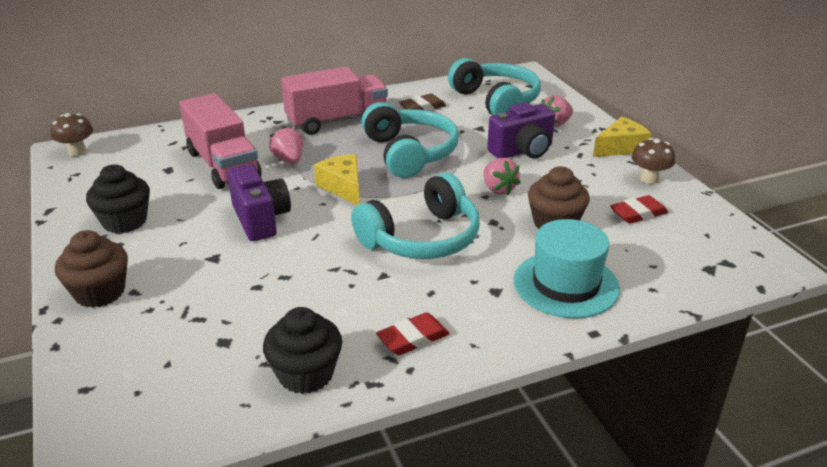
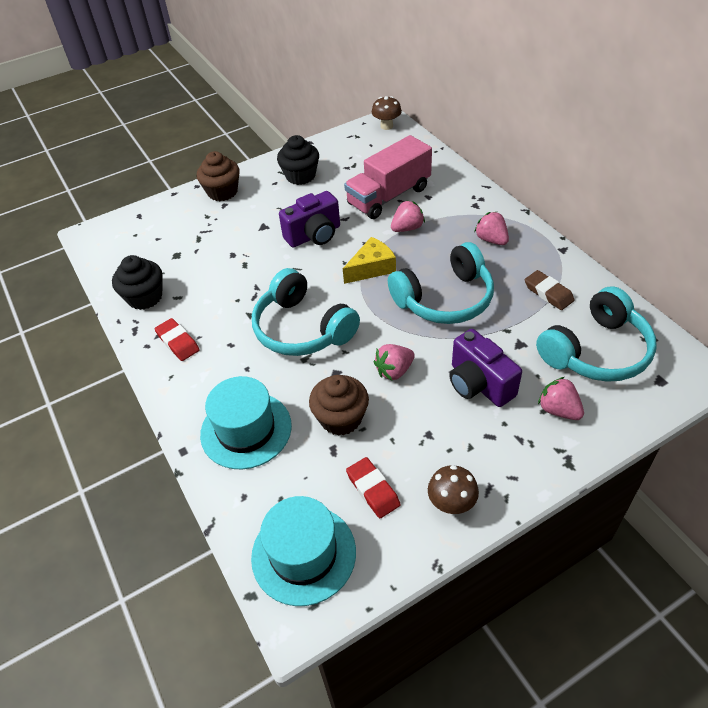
camera: 85 degrees right, 15 degrees up
(337, 121) = (491, 240): pink truck -> pink strawberry
(620, 147) = (521, 477): yellow cheese -> none
(711, 255) = (303, 554): none -> turquoise hat

